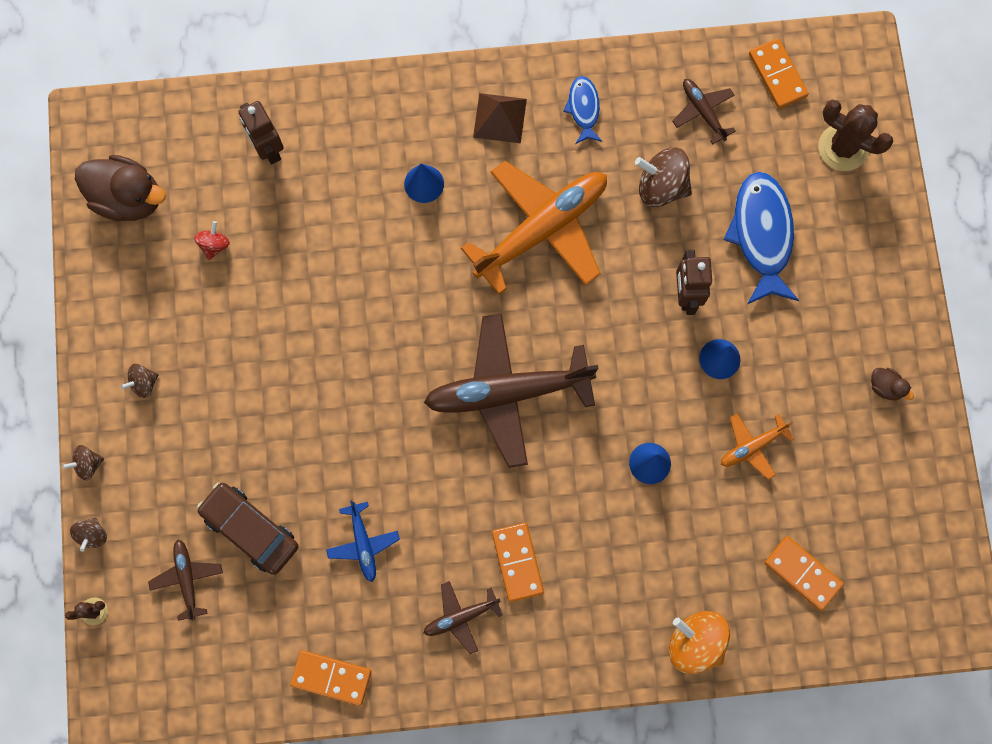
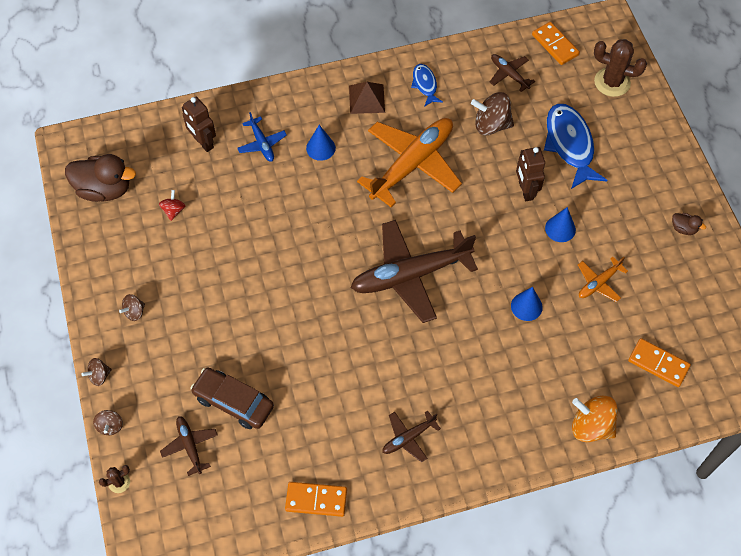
camera: 10 degrees left, 15 degrees down
(363, 543) = (322, 397): blue plane -> blue plane (262, 143)
(517, 562) = (443, 391): orange domino -> none

